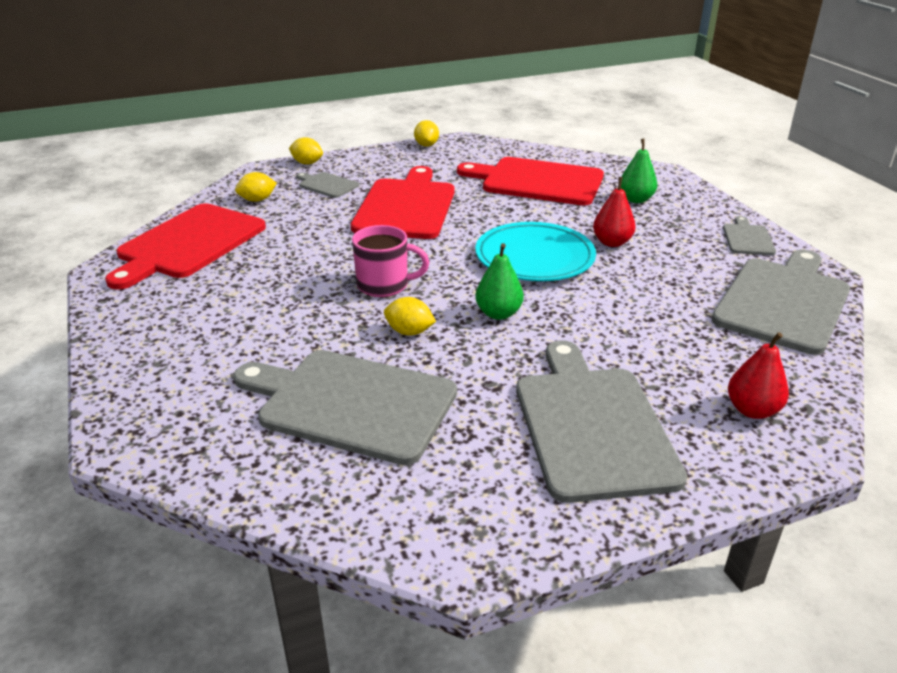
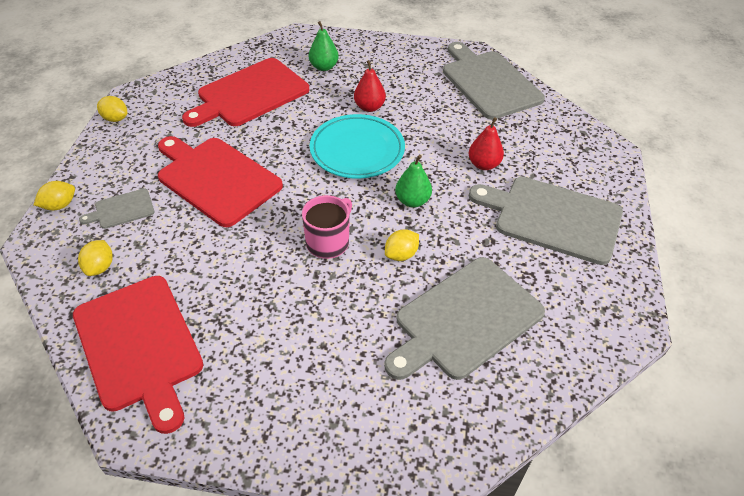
camera: 60 degrees left, 15 degrees up
(747, 238) = (414, 54): grey cutting board -> none
(752, 410) = (574, 152): red pear -> red pear (483, 164)

